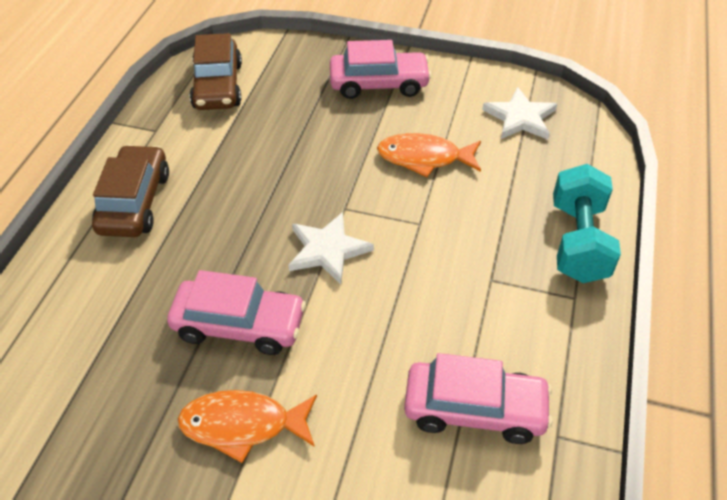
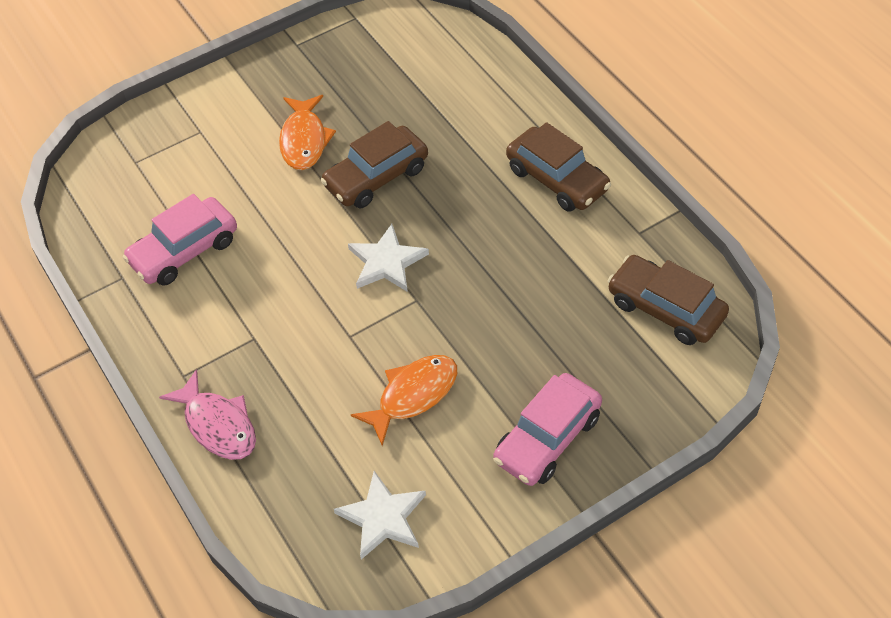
camera: 135 degrees right, 5 degrees up
(239, 325) = (376, 177): pink car -> brown car
(242, 425) = (304, 140): orange fish -> orange fish turned 135 degrees clockwise
(578, 242) = (218, 425): turquoise dumbbell -> pink fish

